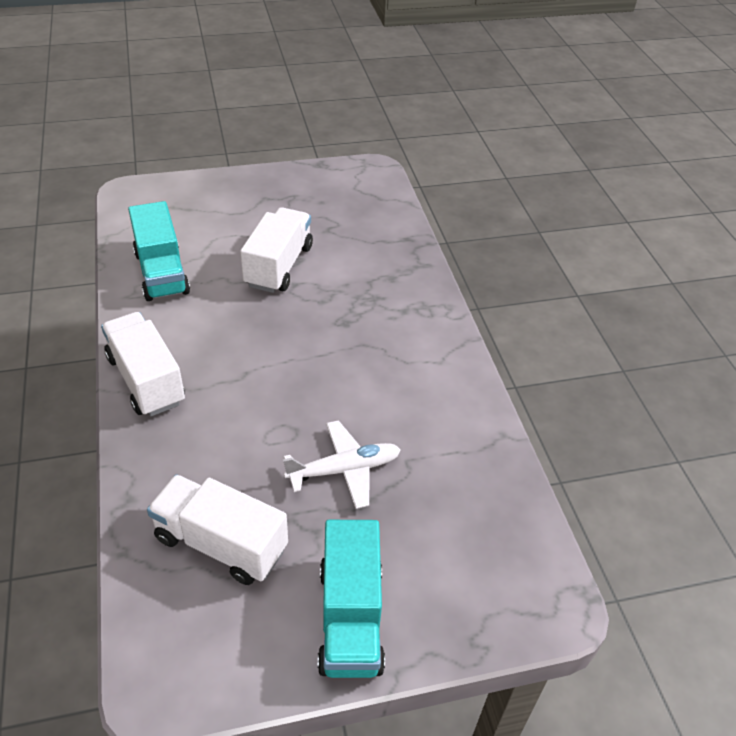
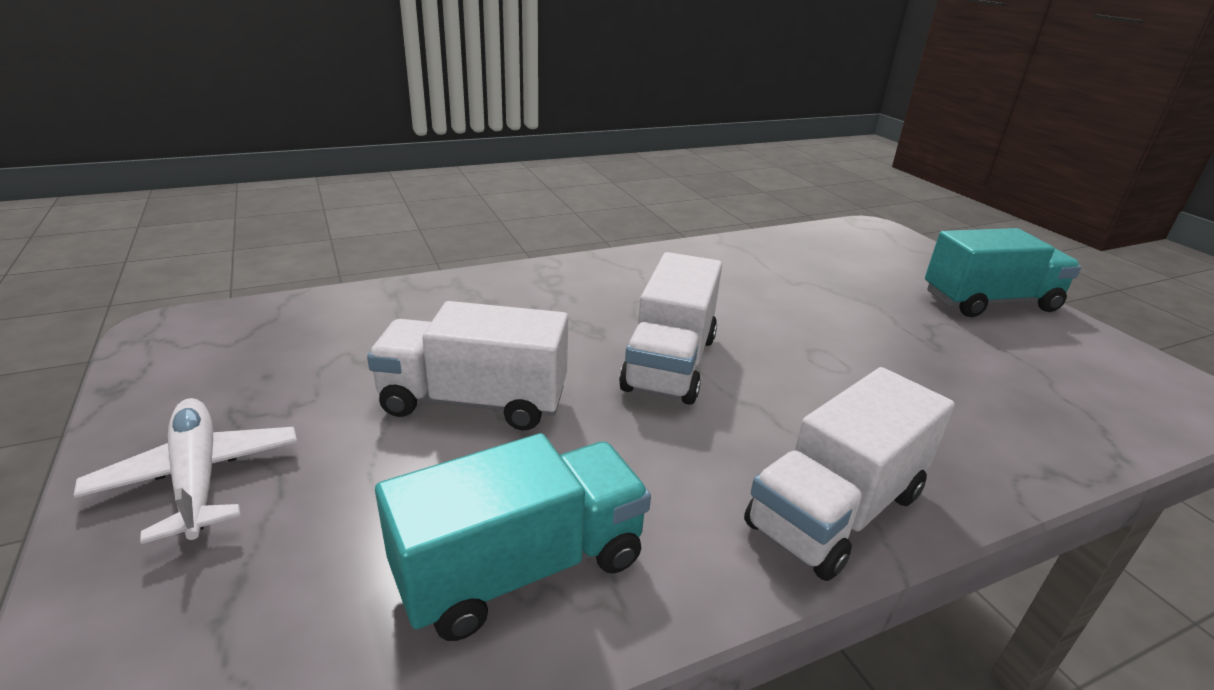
camera: 100 degrees left, 15 degrees down
(221, 543) = (1013, 381): white truck -> white truck (670, 363)
(344, 470) = (838, 315): white plane -> white plane (197, 477)

